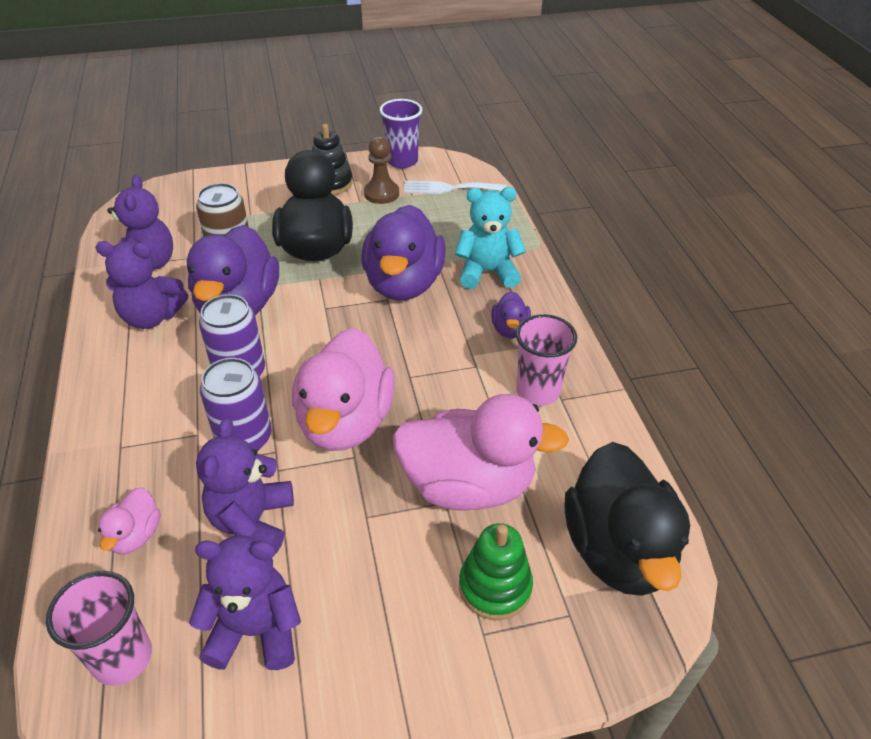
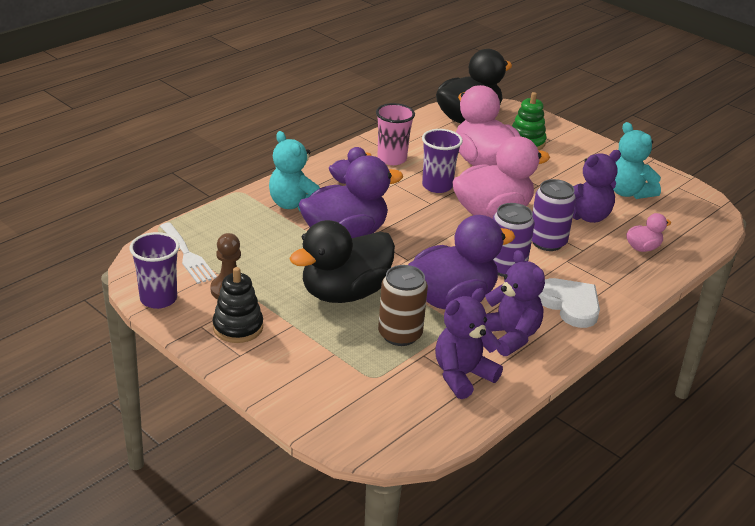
camera: 125 degrees left, 10 degrees down
(122, 658) = (687, 221): pink cup -> none
(135, 387) = (570, 305): none -> white heart
(255, 631) = (628, 192): purple teddy bear -> turquoise teddy bear
(443, 402) = (437, 186): none -> purple cup

